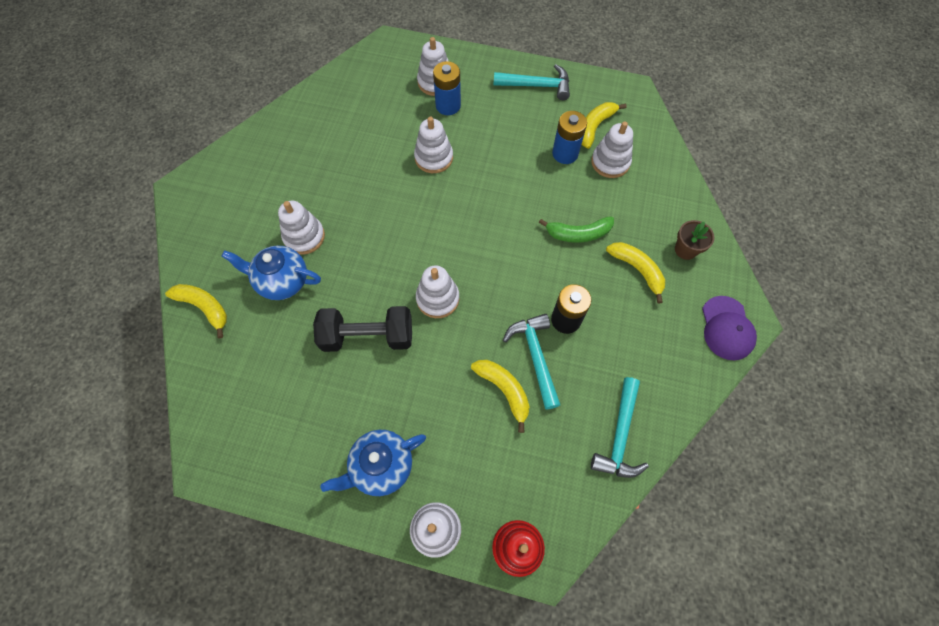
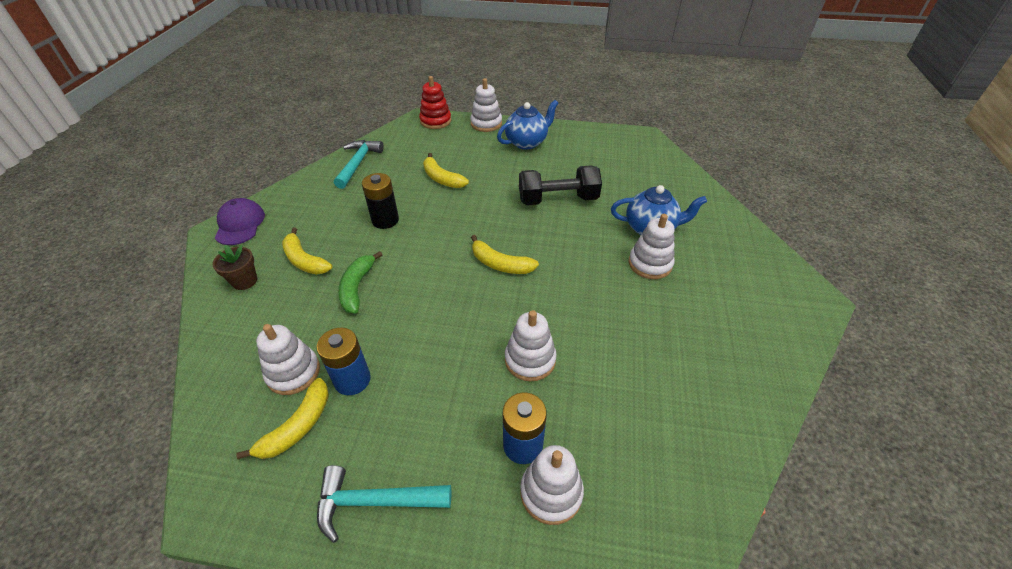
camera: 175 degrees right, 20 degrees down
(204, 308) = (707, 207): yellow banana -> yellow banana (500, 264)
(437, 298) = (502, 226): white stacking toy -> none
(535, 356) = (415, 197): turquoise hammer -> none
(578, 233) = (357, 287): green banana -> green banana turned 75 degrees counterclockwise

